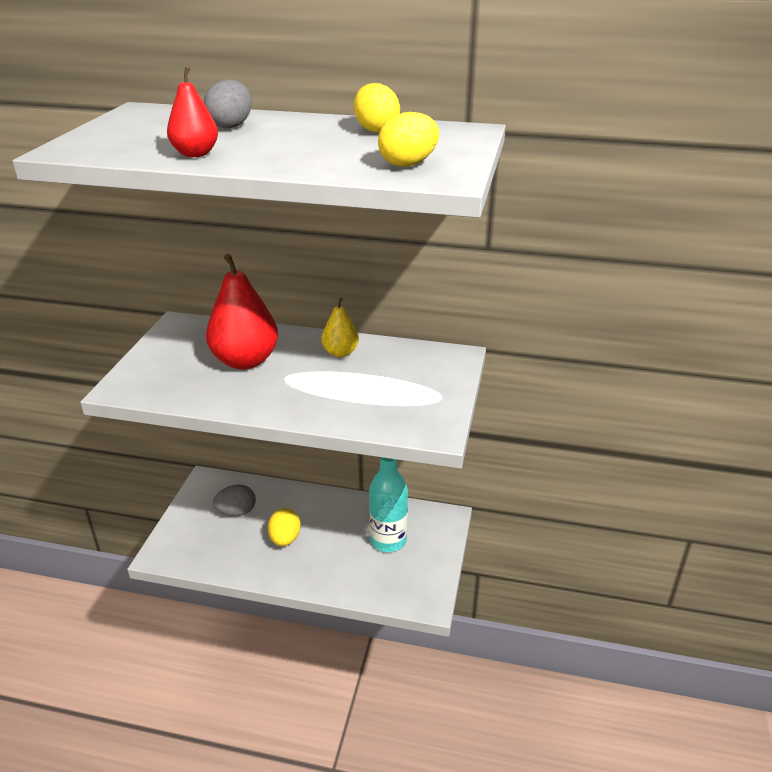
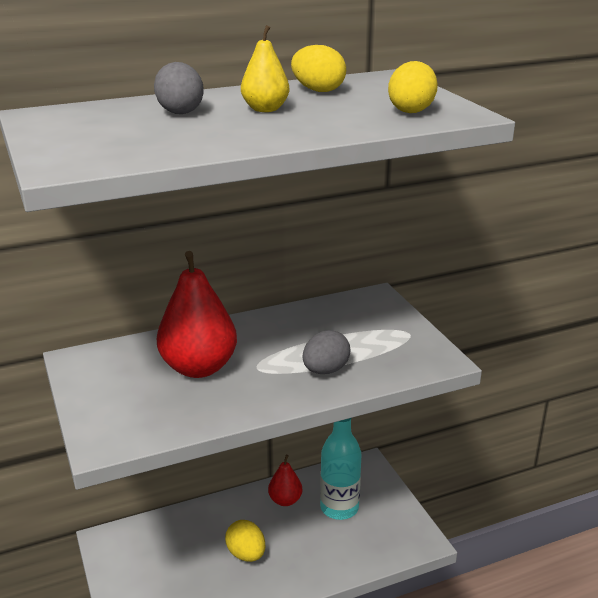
camera: 35 degrees left, 5 degrees down
(195, 154) = (212, 140): red pear -> red pear (285, 500)
(236, 512) = (171, 554): grey egg -> grey egg (325, 370)
(340, 352) = (277, 328): yellow pear -> yellow pear (265, 109)

